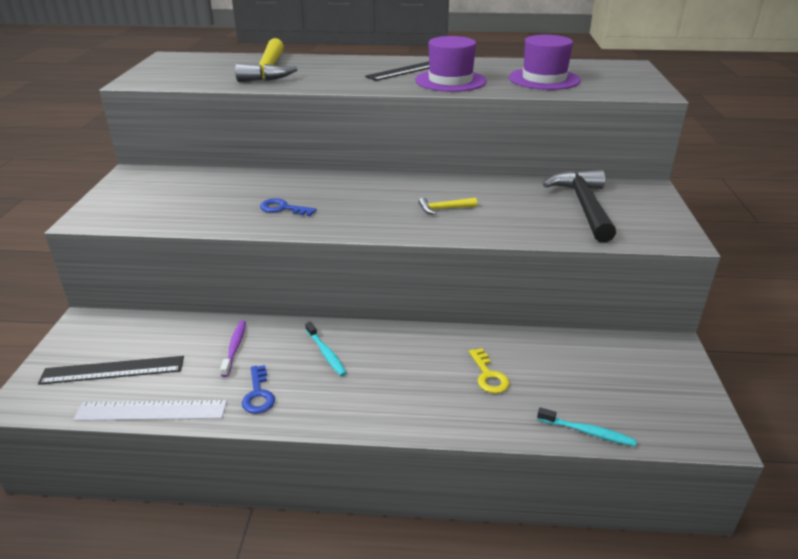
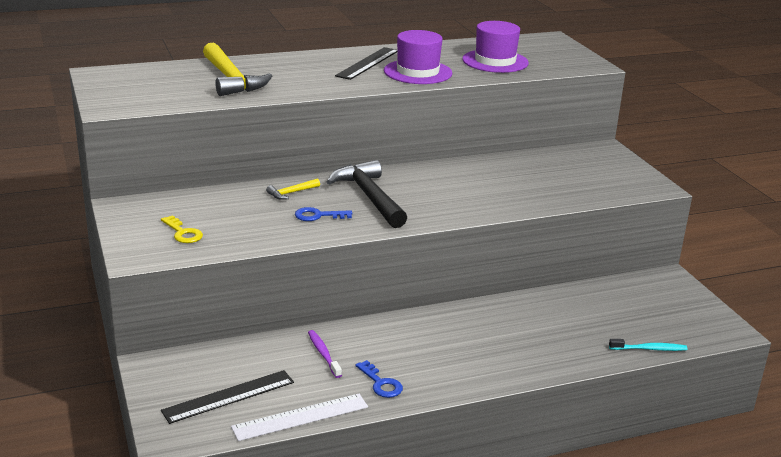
camera: 25 degrees left, 5 degrees down
(326, 353) = (408, 340): turquoise toothbrush -> none
(444, 209) = (459, 193): yellow hammer -> yellow hammer (291, 193)
(488, 375) = (552, 327): yellow key -> yellow key (183, 233)
(583, 206) = (568, 172): black hammer -> black hammer (369, 197)

